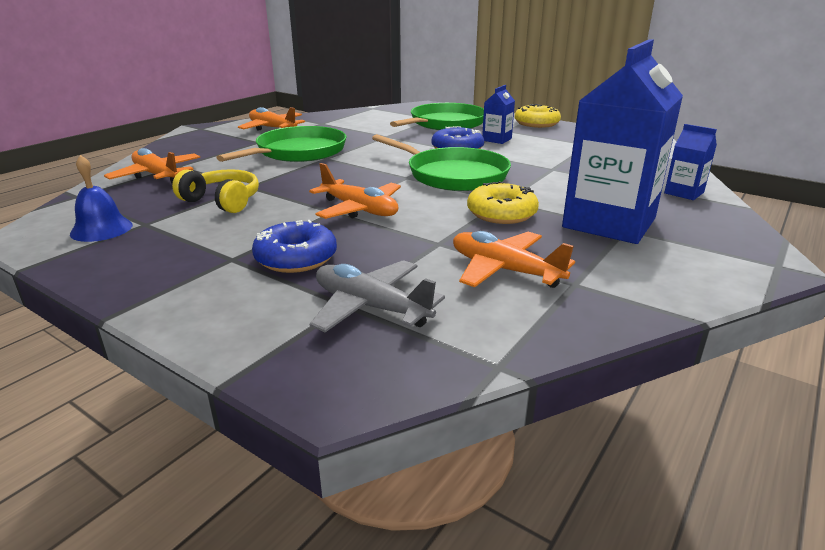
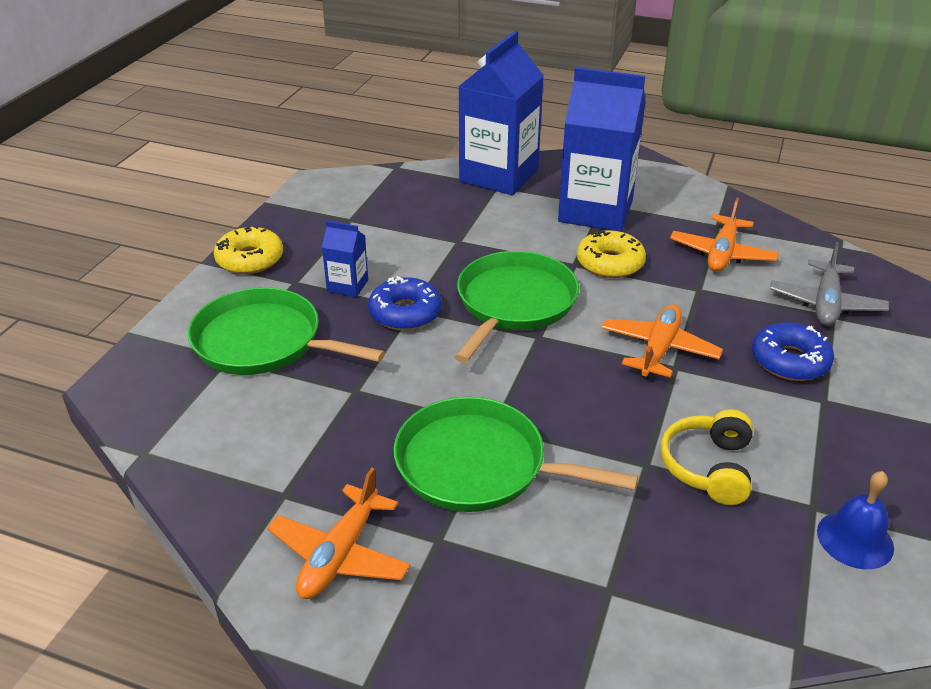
camera: 105 degrees left, 10 degrees up
(157, 176) = (667, 591): orange plane -> none
(684, 193) = (499, 175): blue carton -> blue carton, size x2.23

